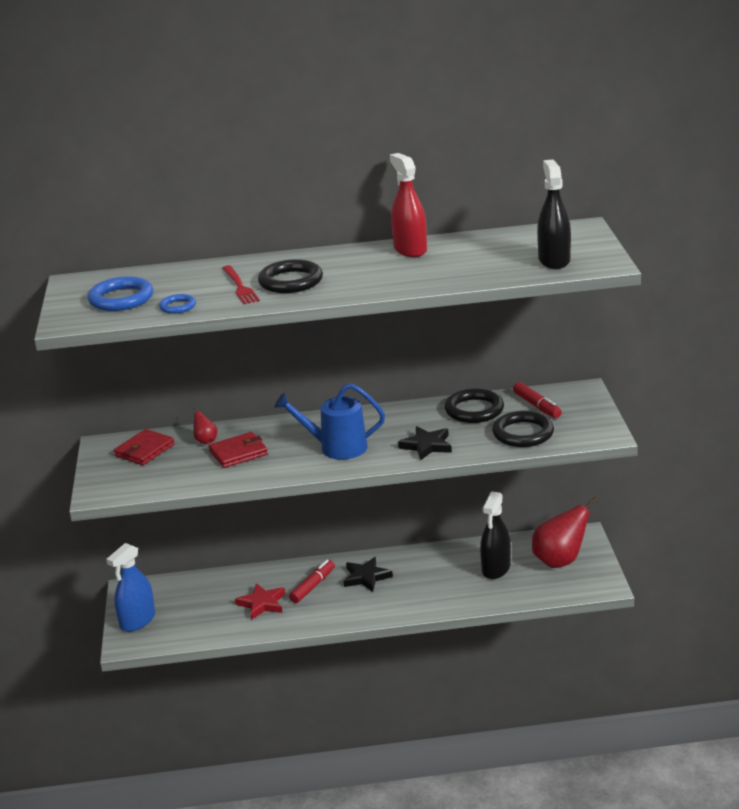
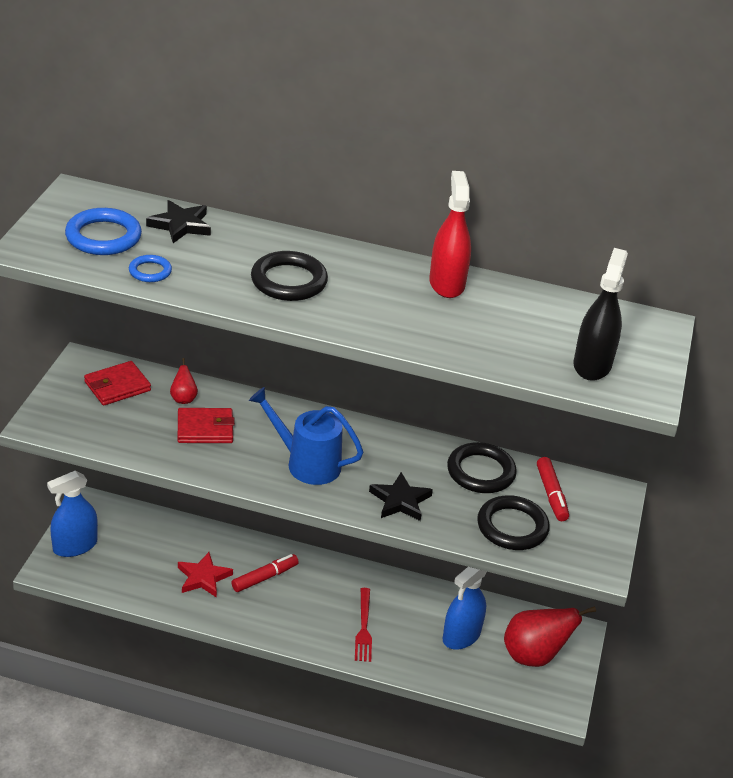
camera: 15 degrees right, 10 degrees up
(240, 286) = (232, 267): red fork -> red fork (363, 628)
(366, 577) = (323, 589): black star -> black star (180, 225)
(496, 568) = (461, 636): black spray bottle -> blue spray bottle

